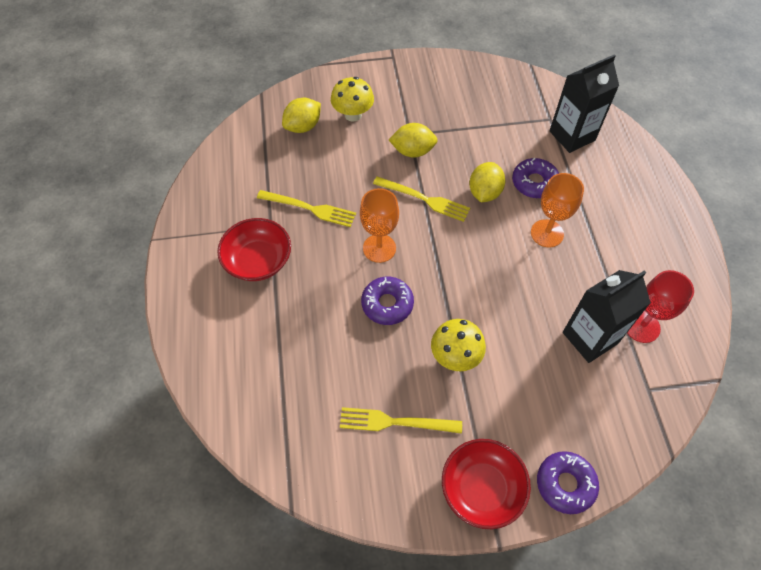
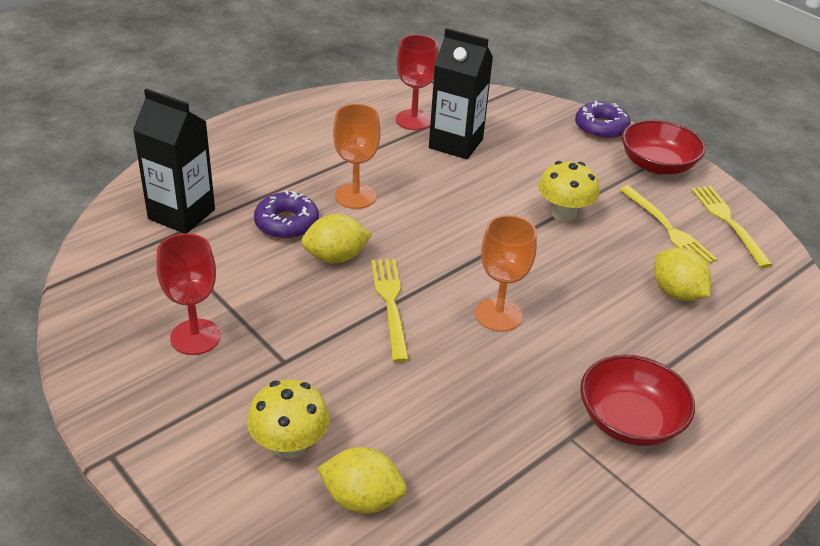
camera: 125 degrees left, 20 degrees down
(310, 208) = (504, 408): yellow fork -> yellow fork (728, 222)
(387, 304) = (561, 280): purple donut -> none
(412, 151) = (316, 346): yellow lemon -> yellow lemon (676, 293)
(452, 107) = (195, 337): none -> red goblet

